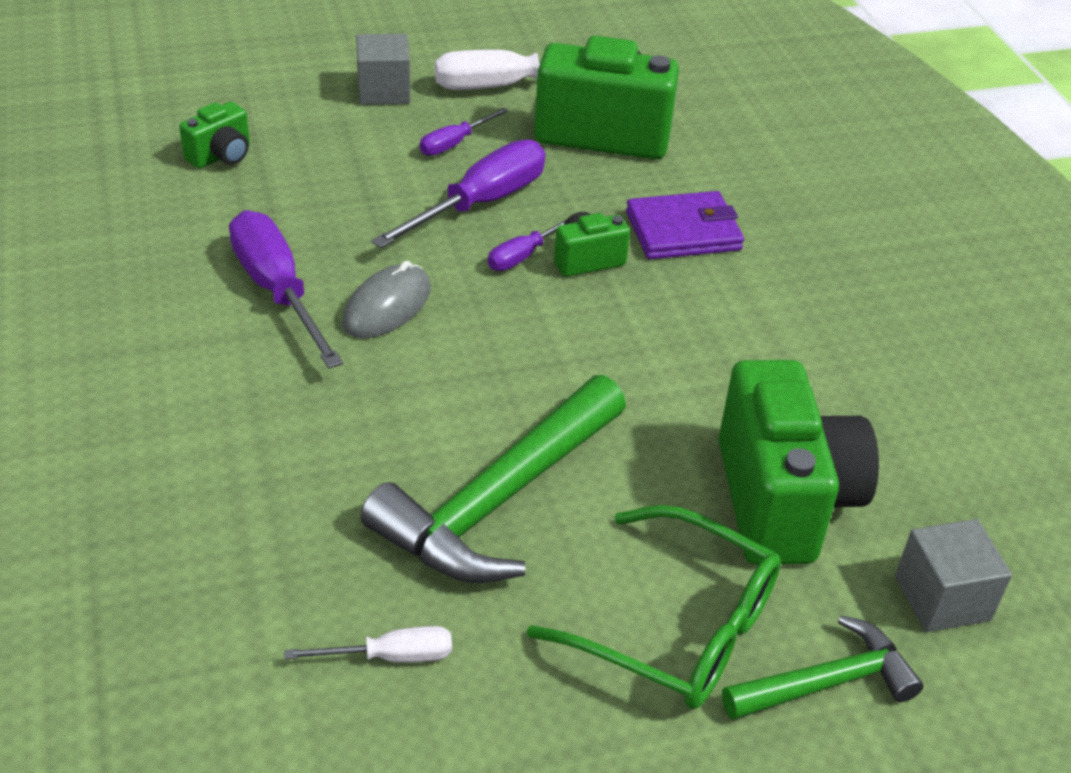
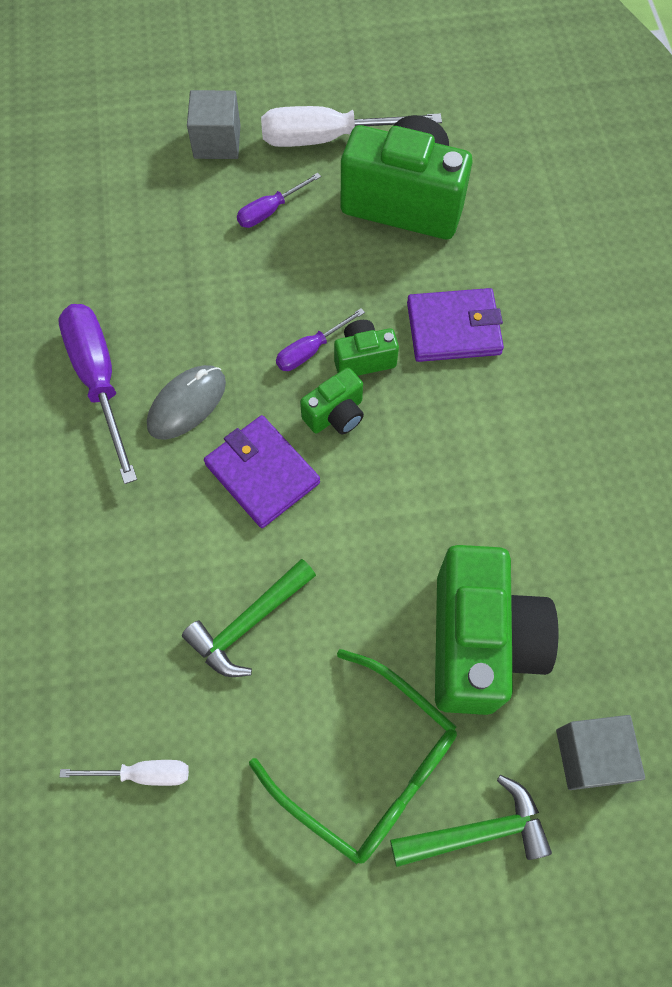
camera: 10 degrees right, 25 degrees up
(221, 156) = (69, 218): green camera -> green camera (336, 414)
(480, 204) = (281, 286): purple screwdriver -> none
(489, 363) = (262, 473): none -> purple wallet
(499, 500) = (249, 623): green hammer -> green hammer, size x0.58

